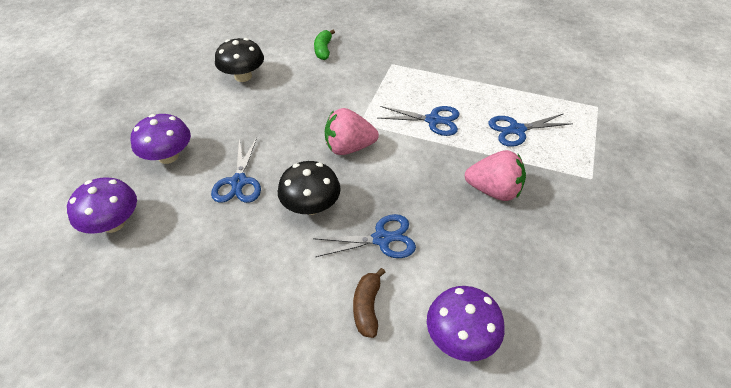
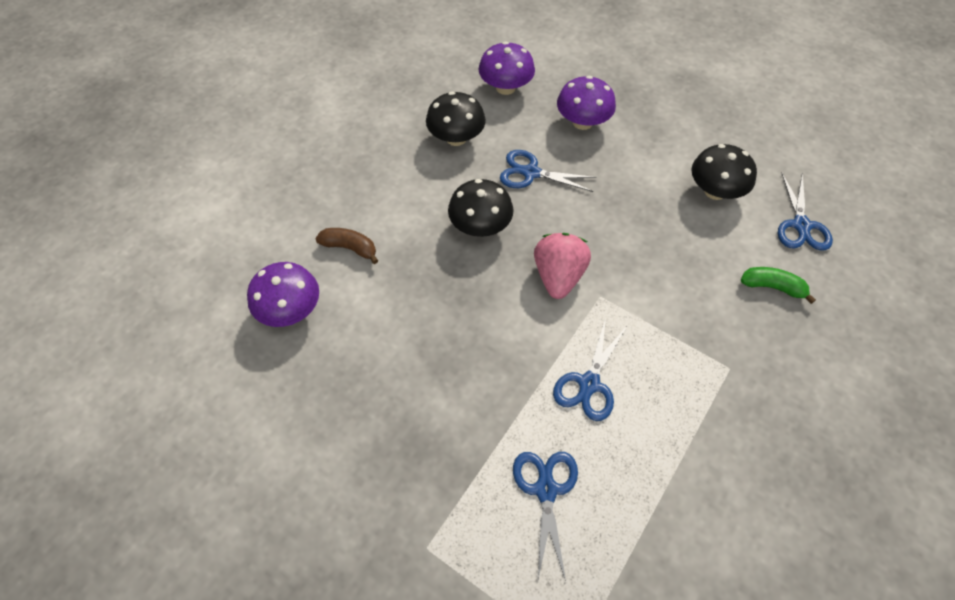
camera: 105 degrees right, 10 degrees up
(195, 251) = (456, 138): none -> black mushroom
(382, 239) = (418, 277): blue scissors -> blue scissors (801, 225)
(493, 190) = (446, 410): pink strawberry -> none

